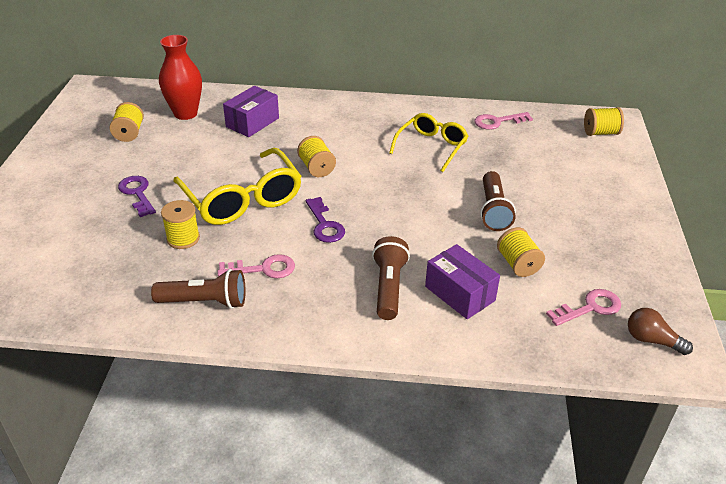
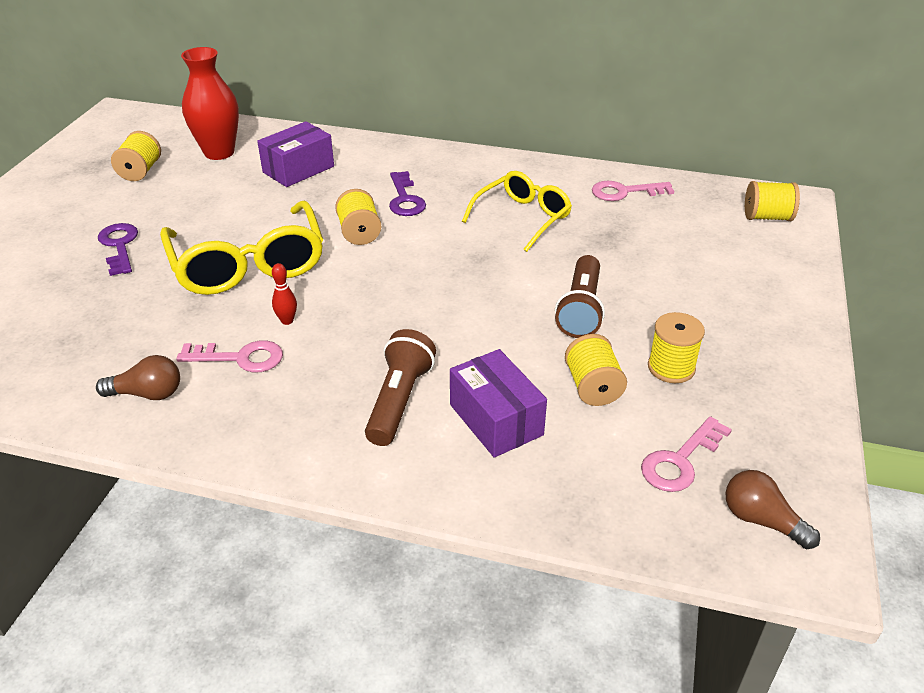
camera: 10 degrees right, 0 degrees up
(183, 238) = (153, 308): yellow spool -> yellow spool (671, 367)
(205, 302) = (147, 394): brown flashlight -> brown light bulb
(287, 238) = (287, 321): none -> red bowling pin
(325, 225) = (343, 307): purple key -> purple key (405, 199)
(590, 308) = (680, 461): pink key -> pink key turned 150 degrees clockwise

